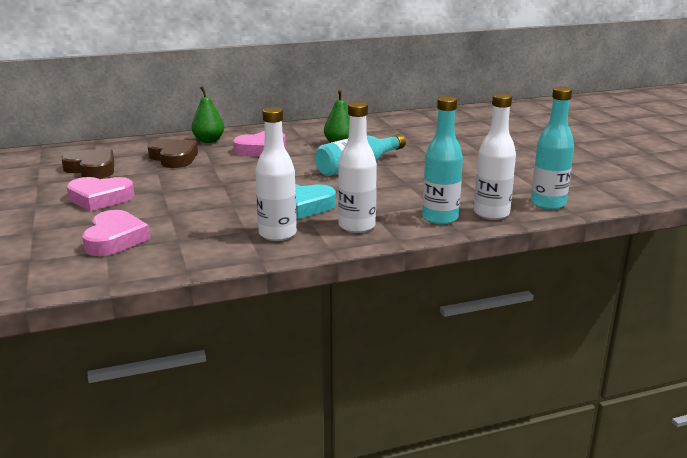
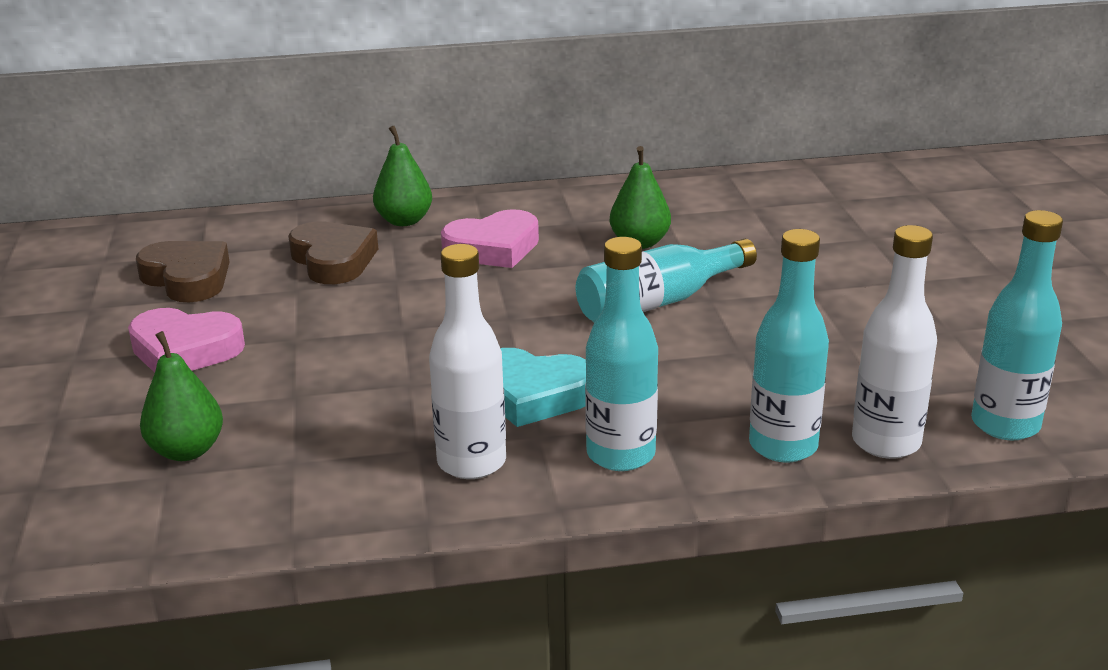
camera: 10 degrees right, 5 degrees up
(115, 239) = (187, 451): pink heart -> green pear
(356, 226) = (620, 454): white bottle -> turquoise bottle

